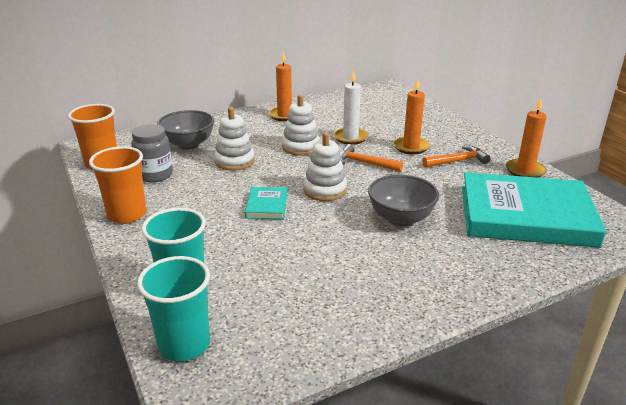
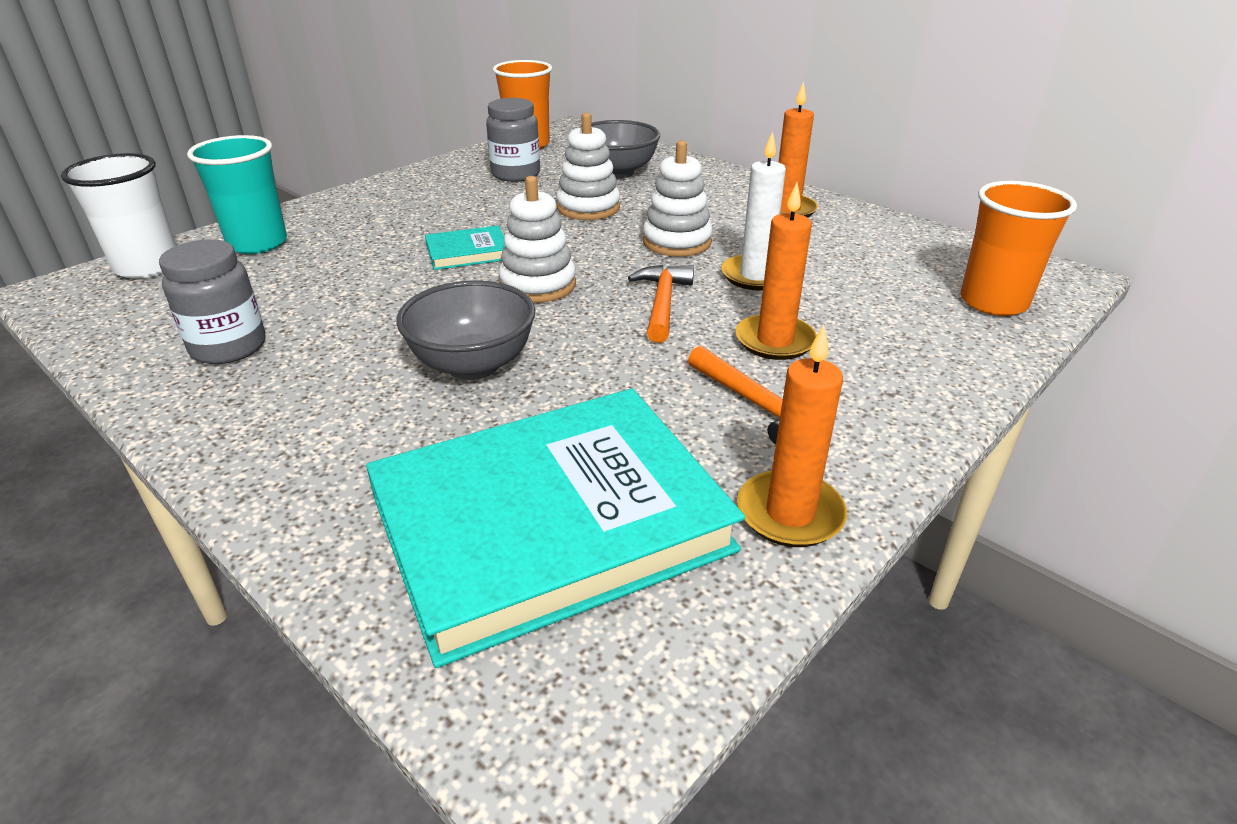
camera: 70 degrees right, 5 degrees up
(127, 214) = (411, 183): orange cup -> orange cup (993, 302)
(184, 344) = (147, 267): turquoise cup -> white cup
(344, 298) = (228, 347): none -> grey jar
(525, 215) = (550, 524): turquoise book -> turquoise book turned 75 degrees clockwise

